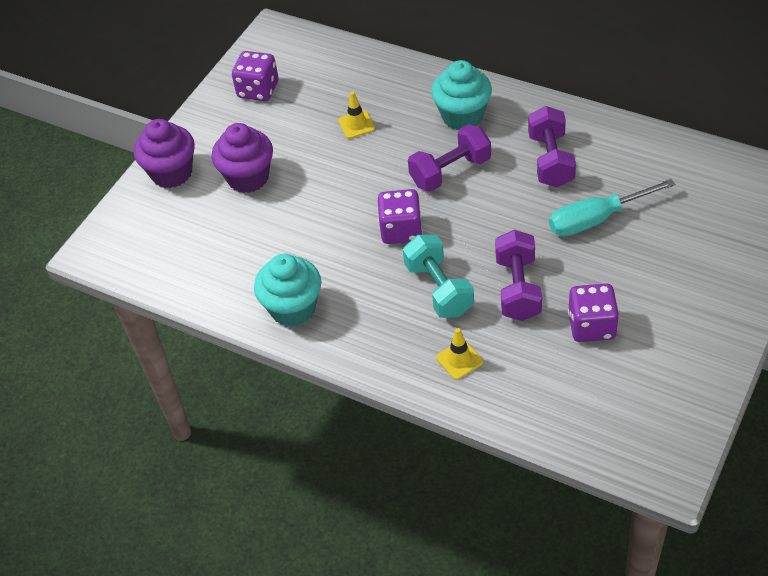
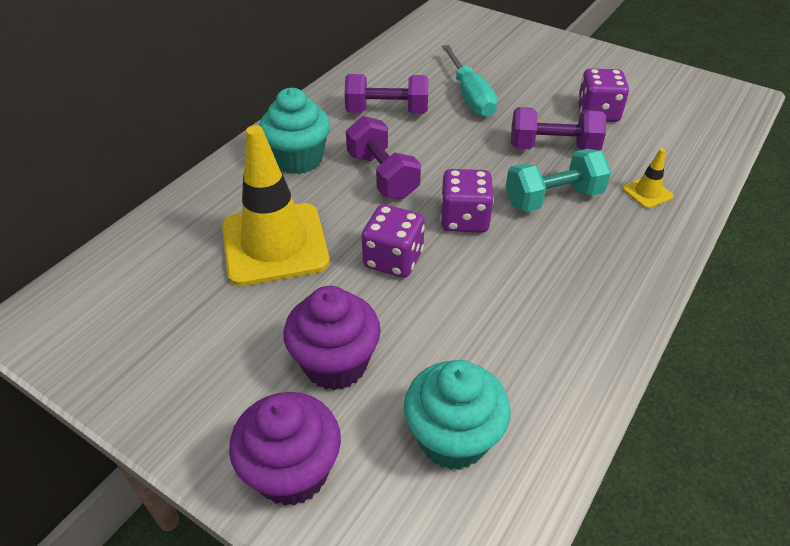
camera: 90 degrees left, 5 degrees down
(258, 90) = (151, 345): purple dice -> purple dice (393, 259)
(293, 308) = (584, 323): turquoise cupcake -> turquoise cupcake (453, 438)
(356, 124) = (275, 244): yellow traffic cone -> yellow traffic cone, size x2.40

